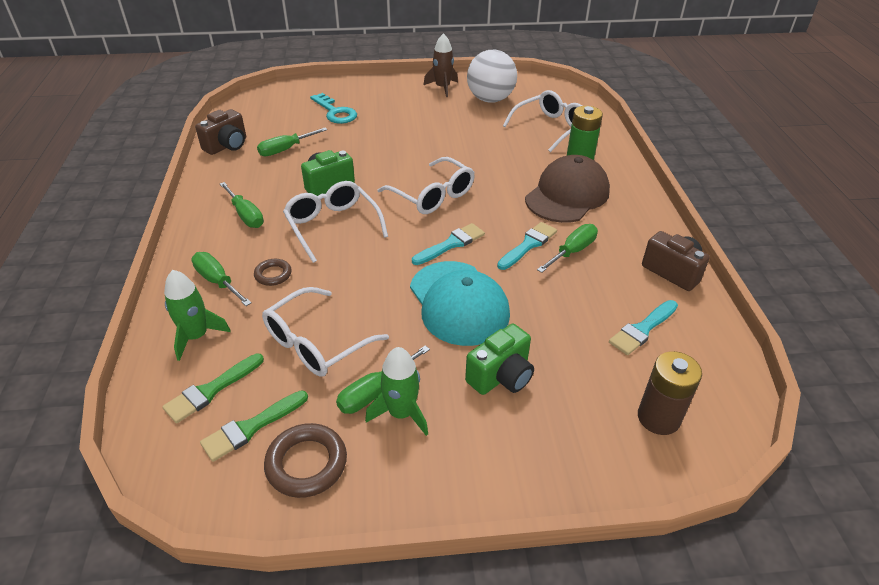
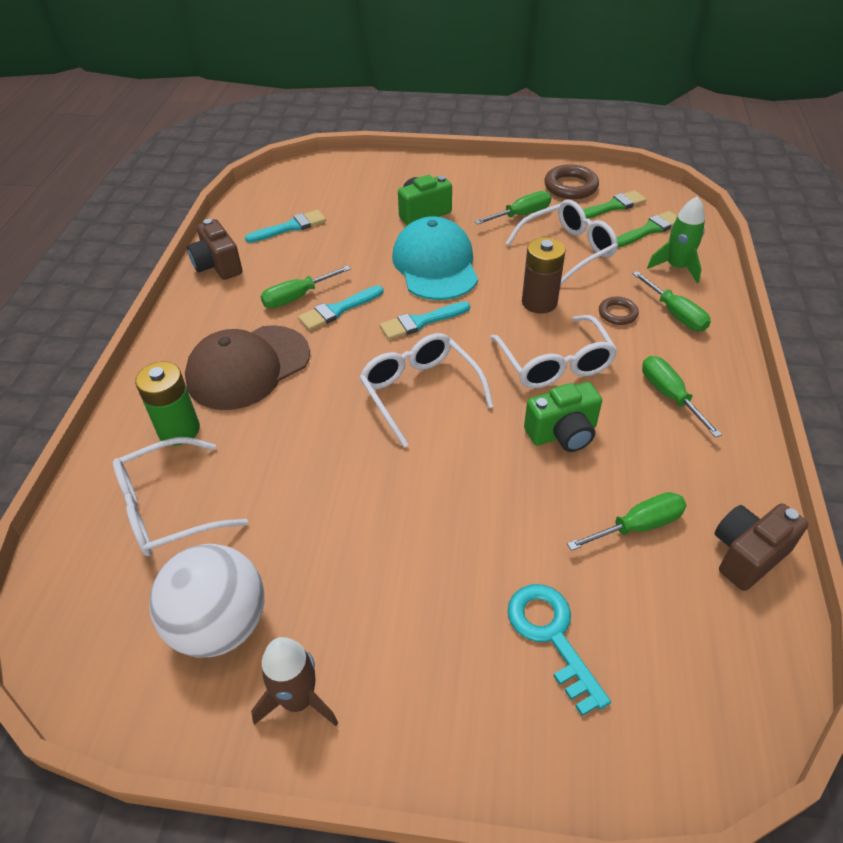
camera: 165 degrees left, 5 degrees up
(401, 413) = (503, 202): green rocket -> none
(658, 418) = (327, 181): brown battery -> brown battery (539, 302)

